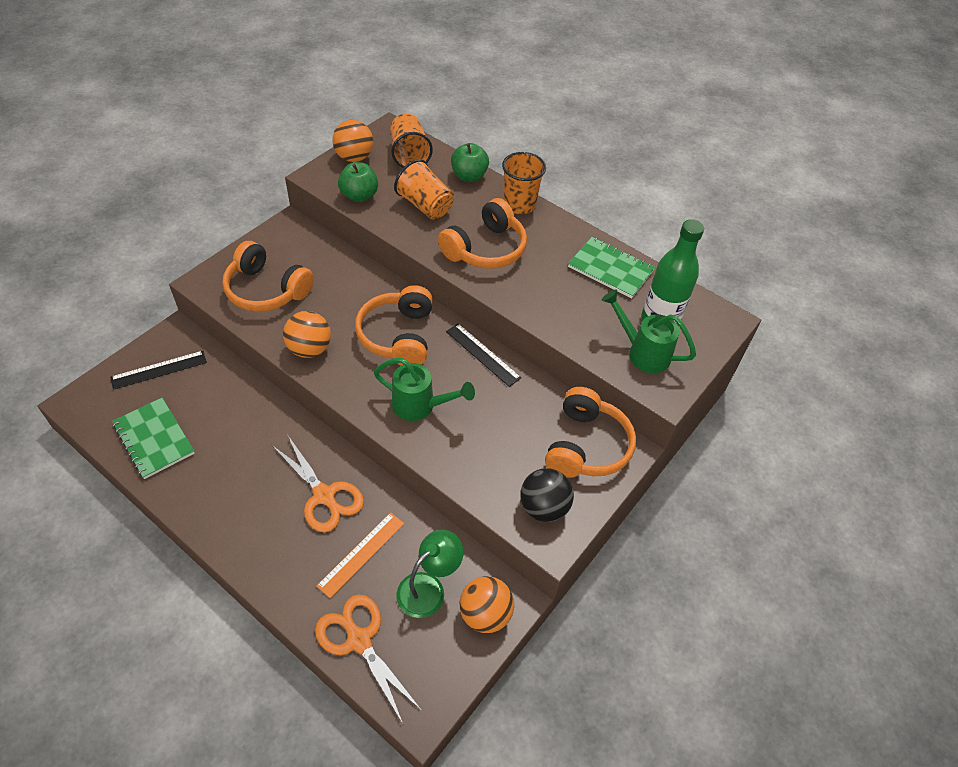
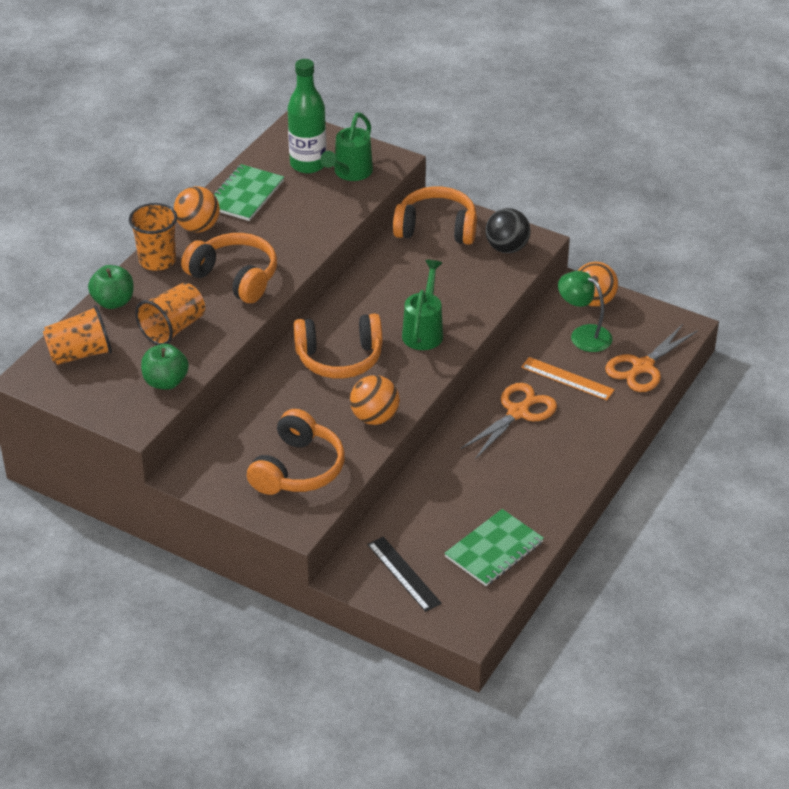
camera: 95 degrees left, 10 degrees down
(354, 157) = (93, 398): orange ball -> orange ball (198, 227)
(482, 354) = (348, 298): black ruler -> none

